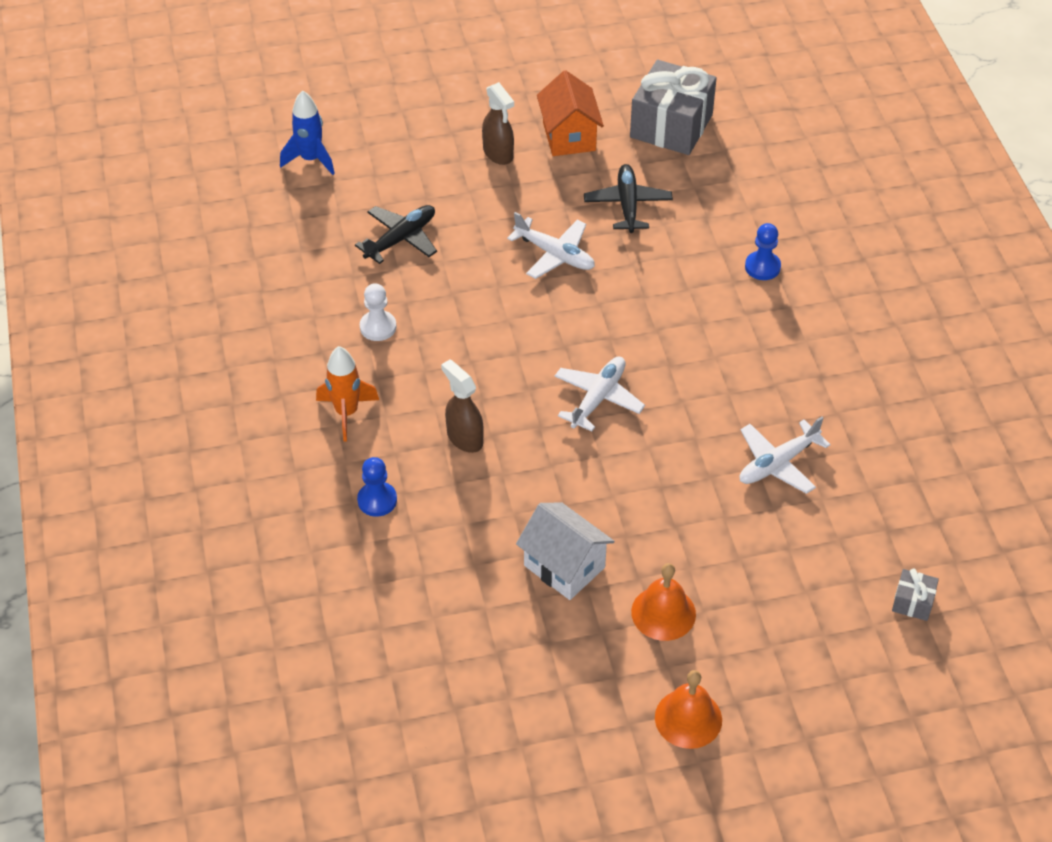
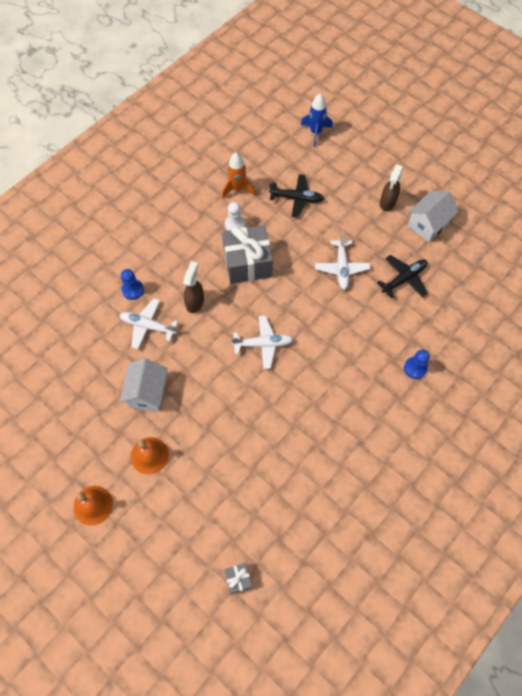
camera: 55 degrees right, 15 degrees up
(346, 413) = (174, 245): orange rocket -> orange rocket (237, 189)
(569, 136) = (427, 224): orange house -> white house
(671, 126) = (478, 265): grey gift -> grey gift (247, 263)
(777, 464) = (283, 455): white plane -> white plane (147, 326)

